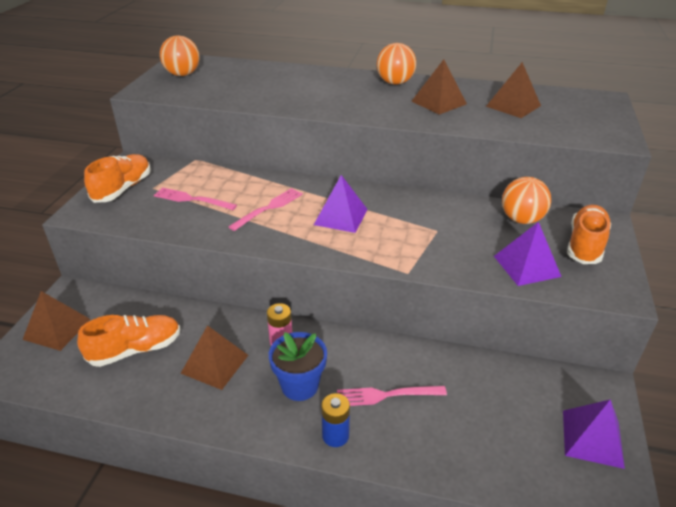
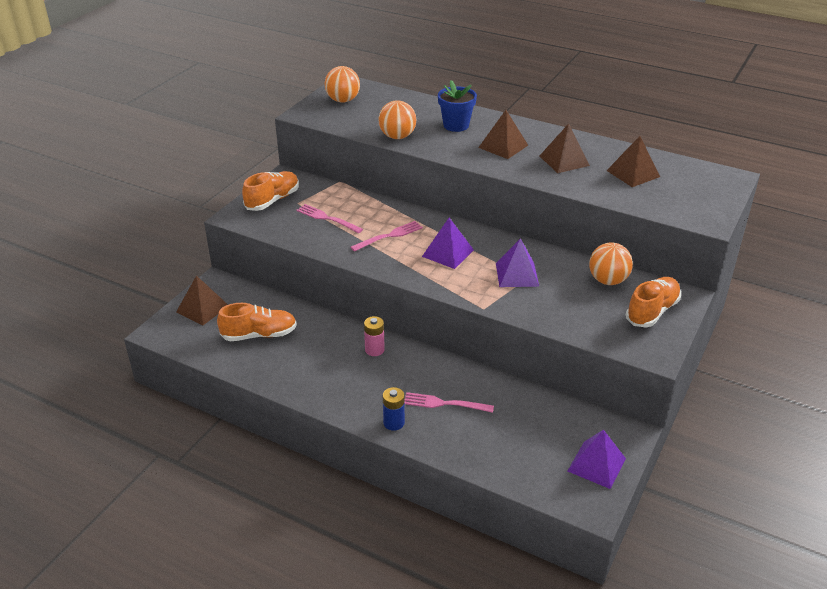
camera: 15 degrees right, 0 degrees up
(215, 364) = (317, 356): brown pyramid -> brown pyramid (503, 146)
(299, 385) = (378, 384): blue flower pot -> blue flower pot (456, 125)
(395, 83) = (534, 134): orange ball -> orange ball (397, 136)
(526, 266) = (588, 320): purple pyramid -> purple pyramid (517, 274)

